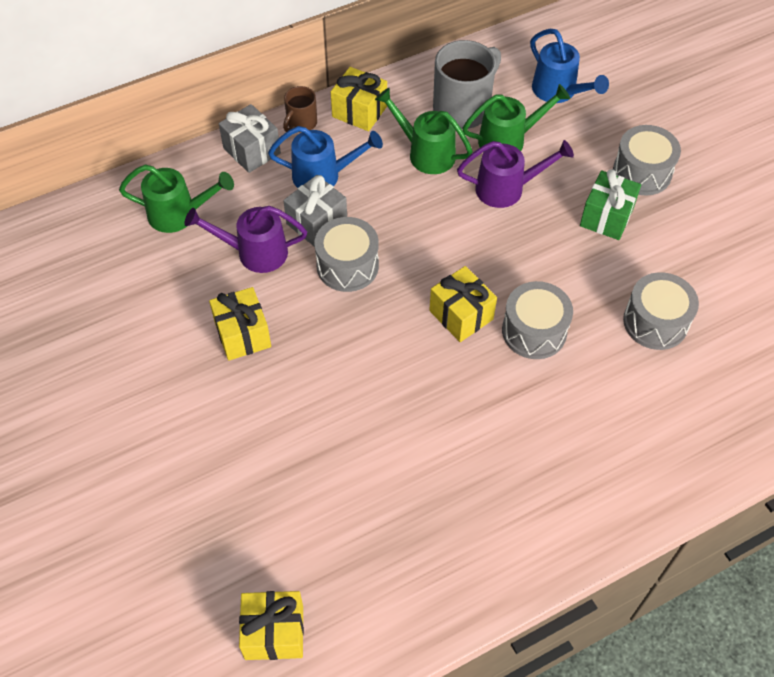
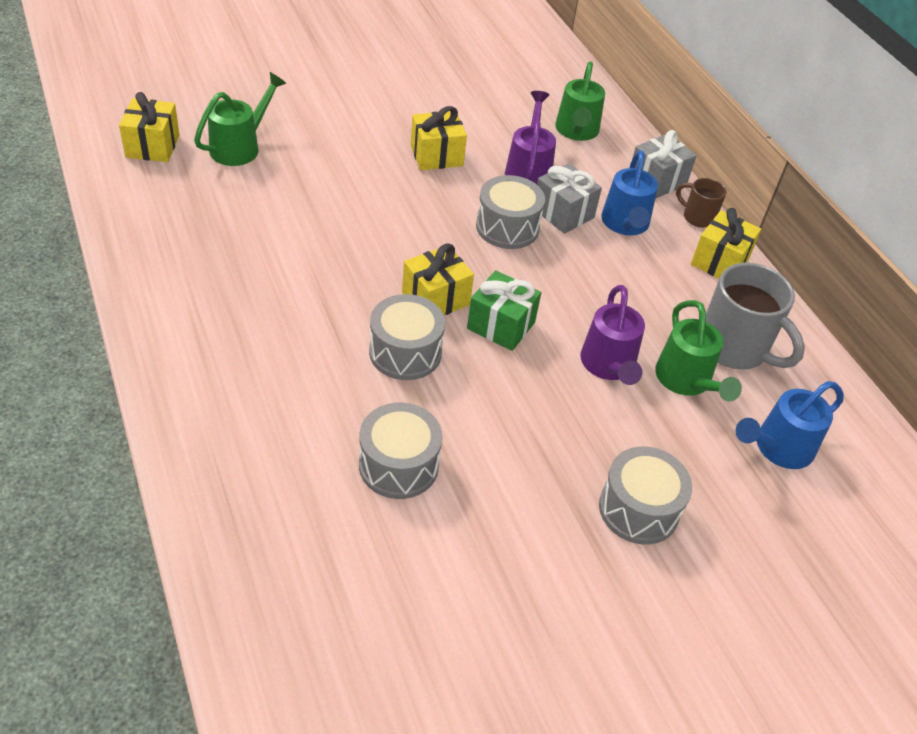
camera: 90 degrees right, 10 degrees down
(425, 153) = (661, 305): green watering can -> green watering can (240, 147)
(606, 217) = (563, 453): green gift -> green gift (501, 325)

